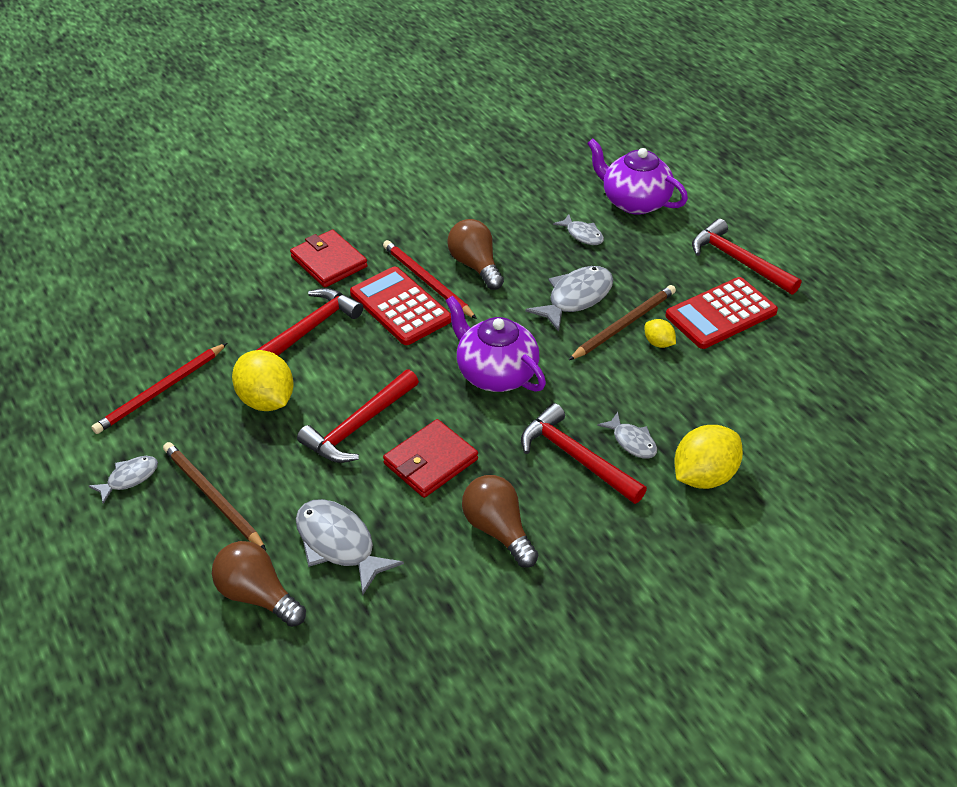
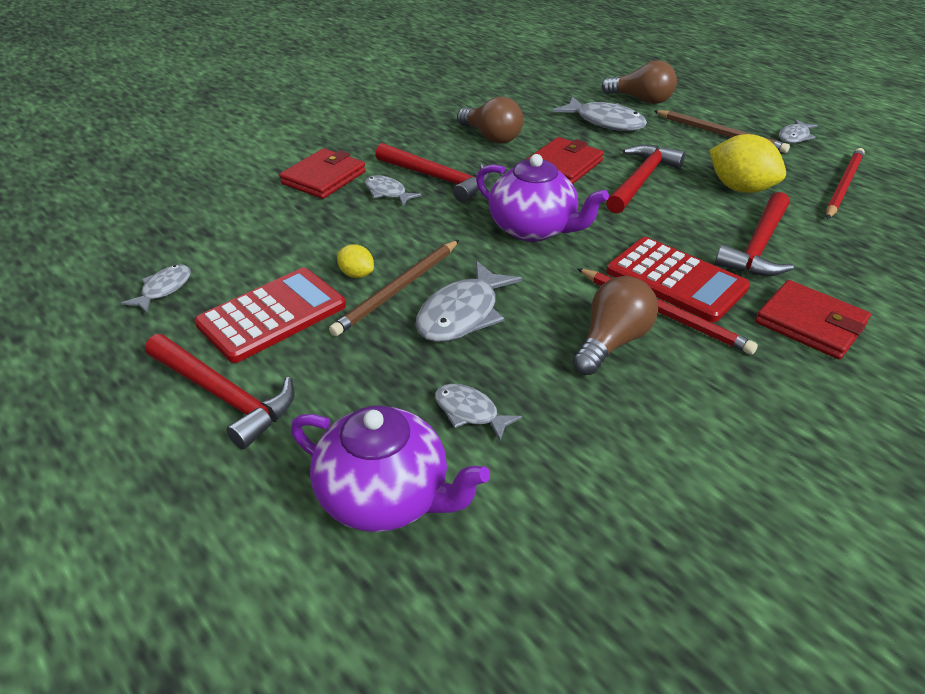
camera: 170 degrees right, 5 degrees down
(475, 266) = (612, 342): brown light bulb -> brown light bulb turned 105 degrees counterclockwise
(703, 476) = (324, 178): yellow lemon -> red wallet
(816, 348) = (164, 289): none -> grey fish

